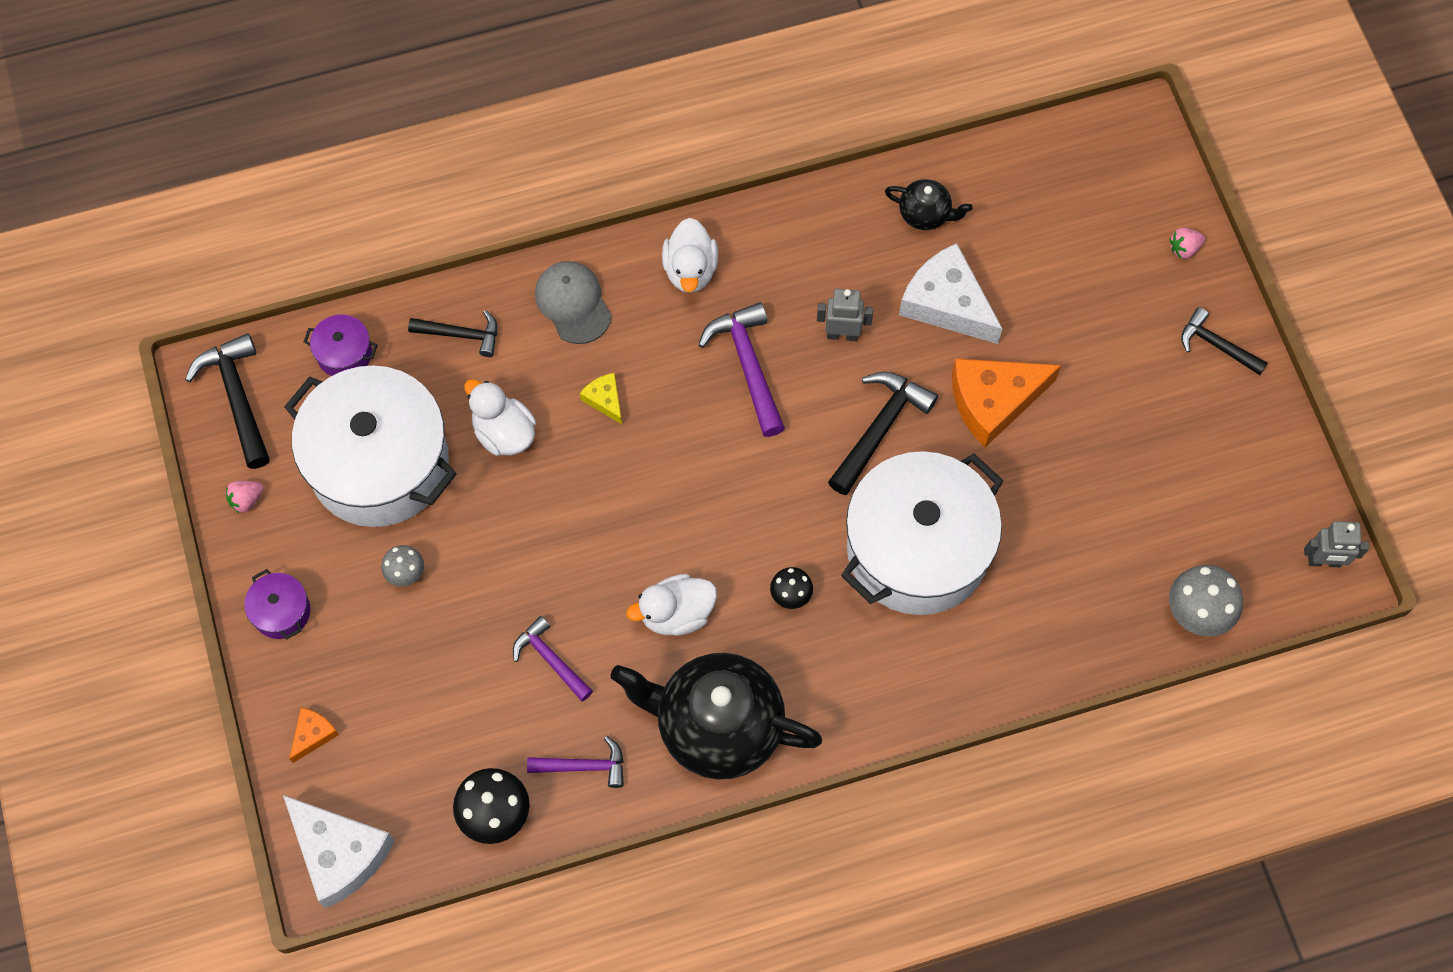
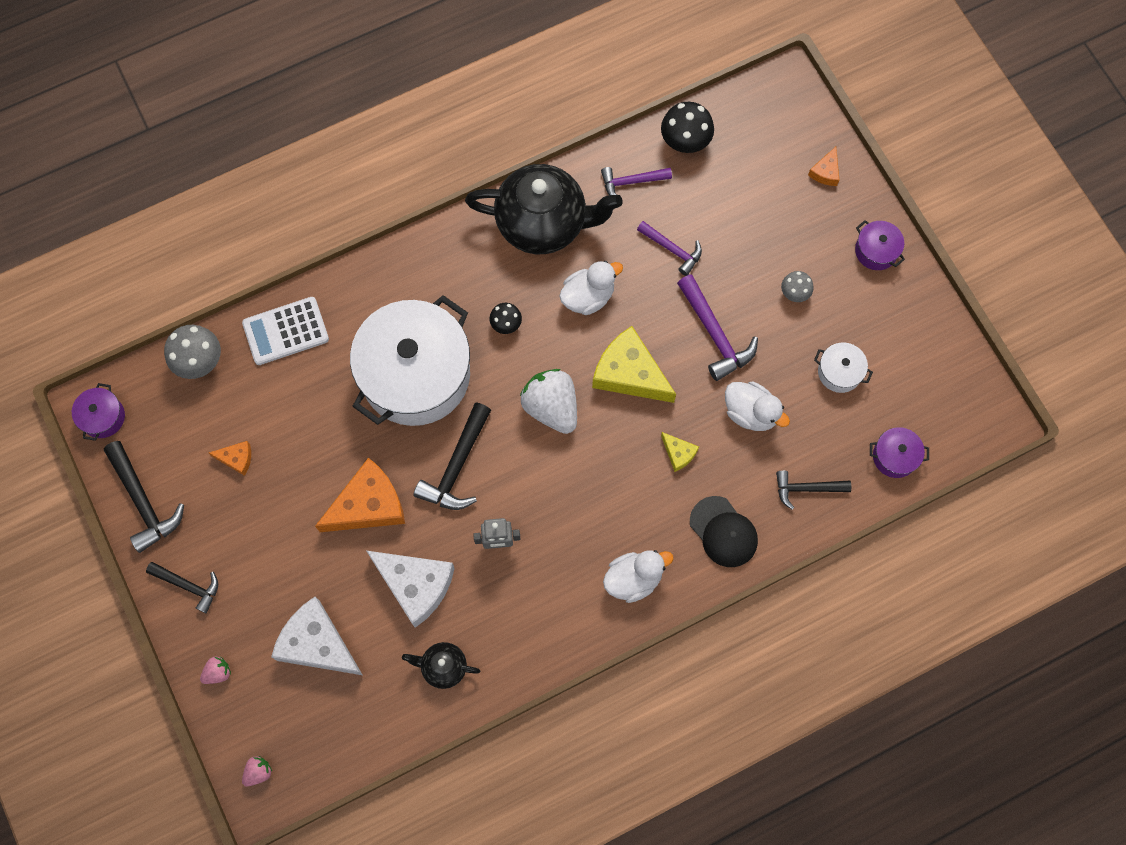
camera: 170 degrees right, 5 degrees up
(238, 398) = (965, 405): black hammer -> black hammer (143, 501)
(246, 500) = (930, 327): pink strawberry -> pink strawberry (258, 772)
(339, 853) = (783, 101): white cheese -> white cheese (317, 643)
(379, 464) = (839, 372): white pot -> white pot, size x0.41
(573, 303) = (723, 532): grey cap -> black cap
(643, 506) = (629, 373): none -> yellow cheese
(690, 270) = (633, 579): white duck -> white duck turned 75 degrees clockwise
(748, 366) = (570, 501): purple hammer -> purple hammer (714, 334)
(751, 480) = (551, 407): none -> white strawberry
(1082, 634) = (286, 331): none -> white calculator
(1153, 482) = (236, 459): none -> orange cheese
(1324, 561) = (103, 417): grey robot -> purple pot

